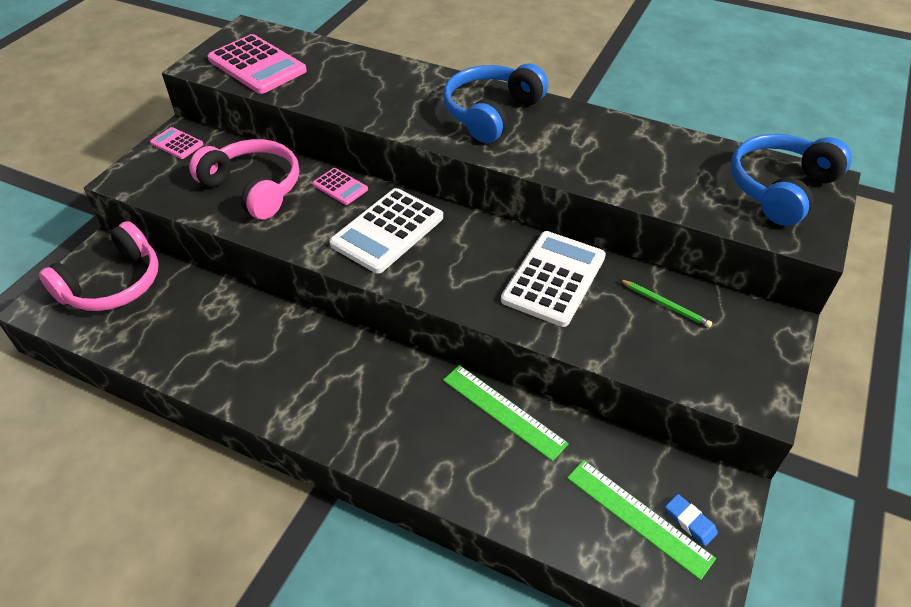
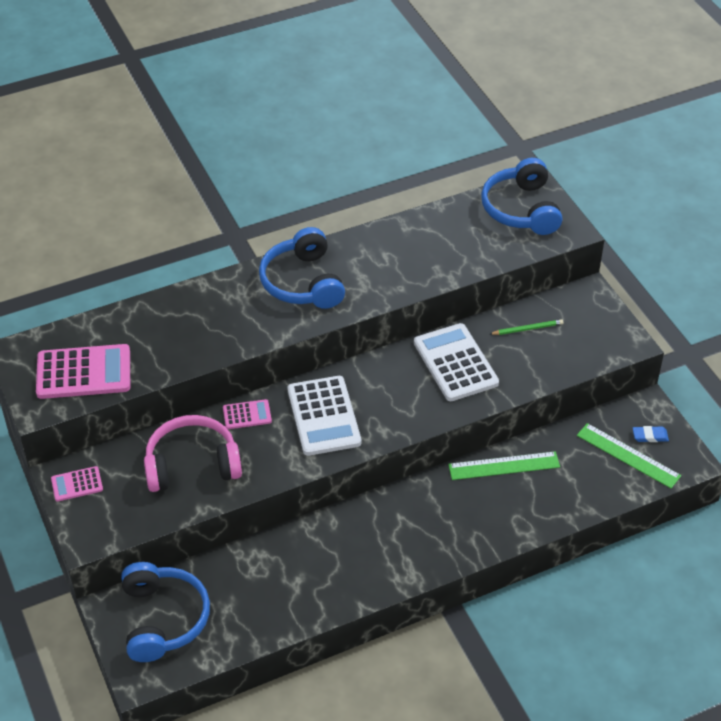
camera: 50 degrees left, 0 degrees up
(113, 284) = (163, 619): pink headphones -> blue headphones
(638, 517) = (628, 455): green ruler -> green ruler turned 45 degrees clockwise

